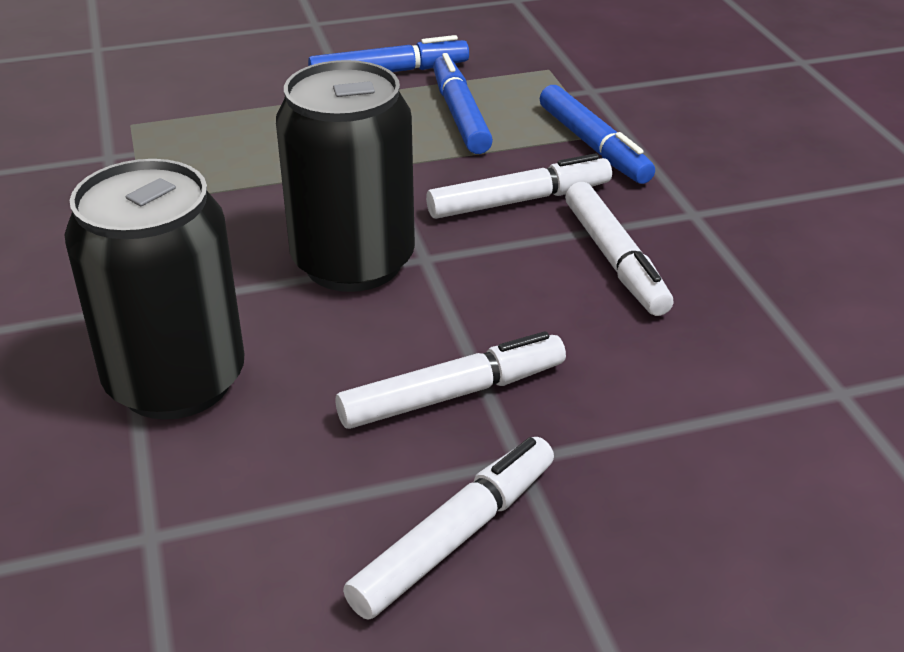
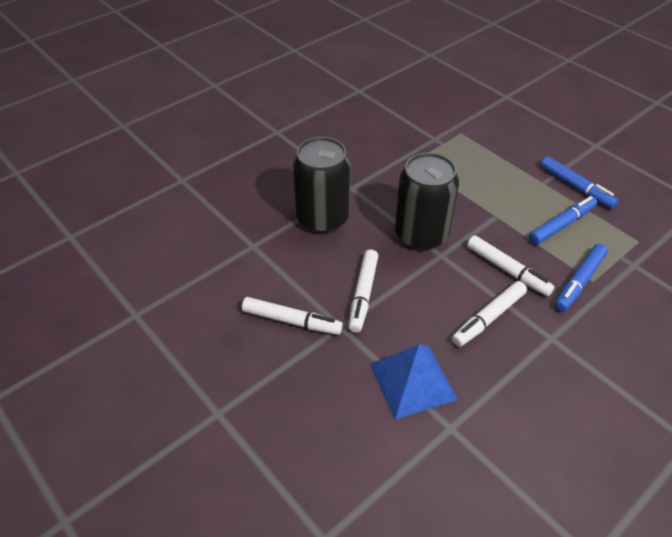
camera: 65 degrees right, 10 degrees up
(453, 394) = (363, 294): white marker -> white marker turned 60 degrees clockwise
(717, 402) = (412, 381): none -> blue pyramid

